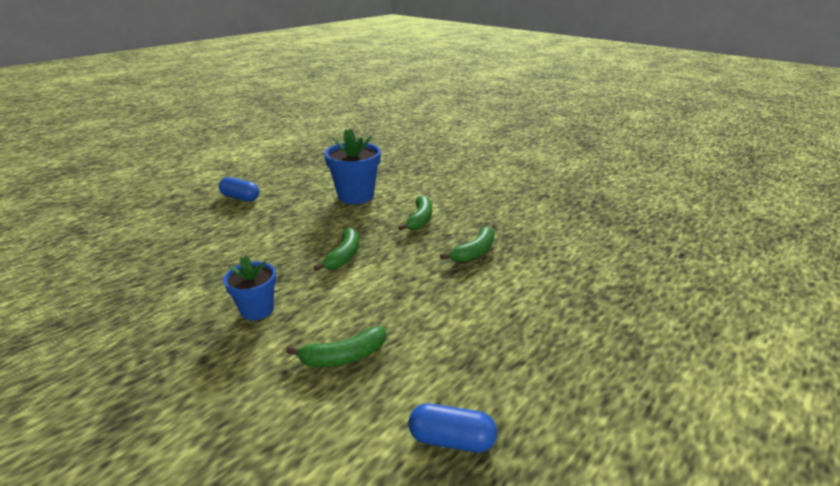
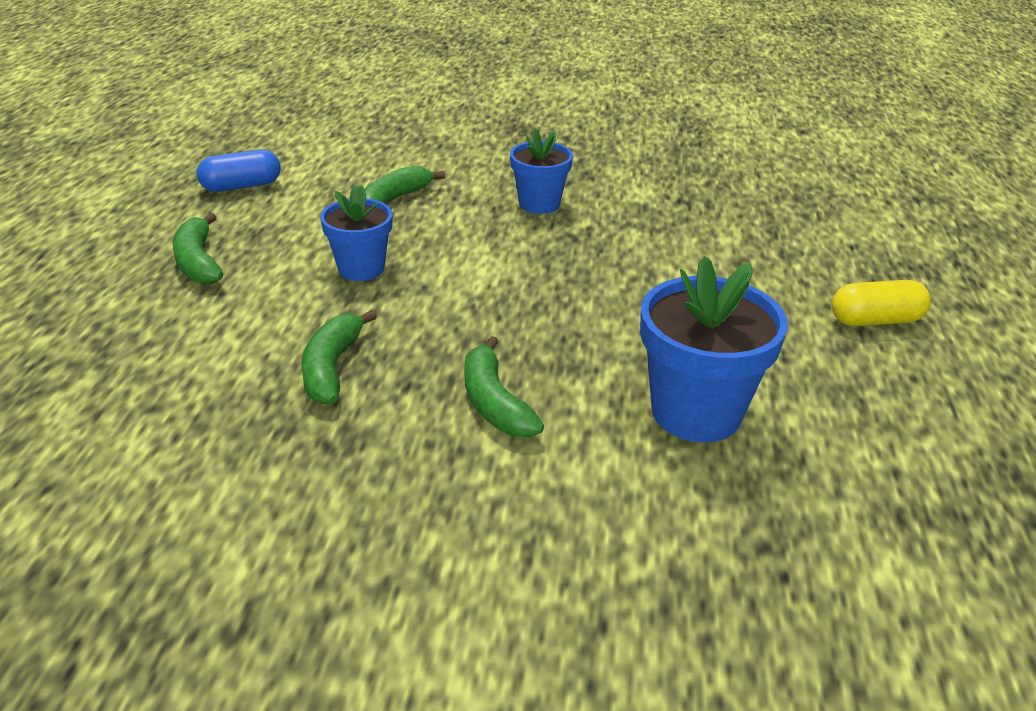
camera: 145 degrees right, 5 degrees up
(240, 198) = (875, 320): blue capsule -> yellow capsule
(344, 255) = (534, 288): green banana -> green banana (198, 261)
(419, 301) = (361, 268): none -> blue flower pot

